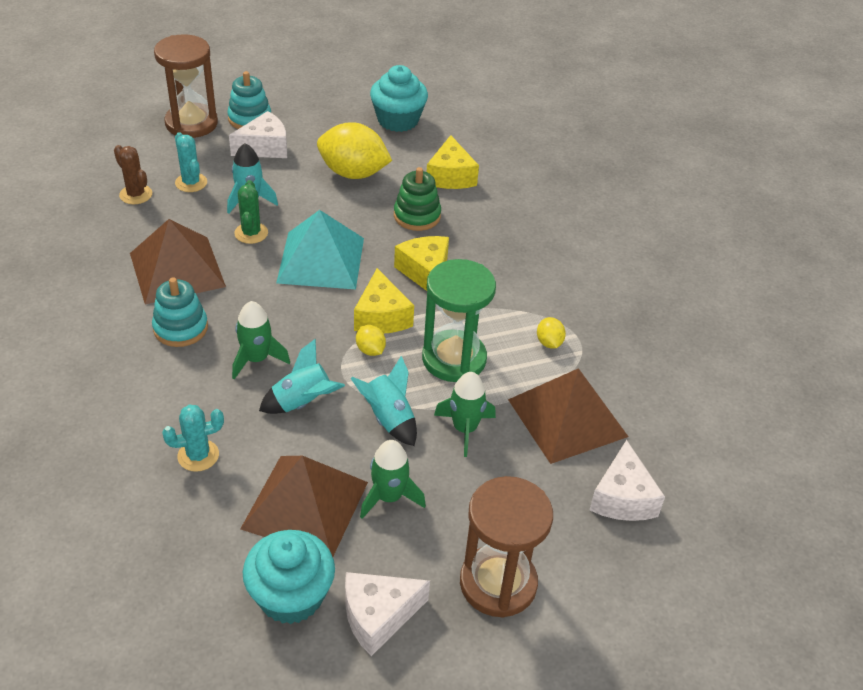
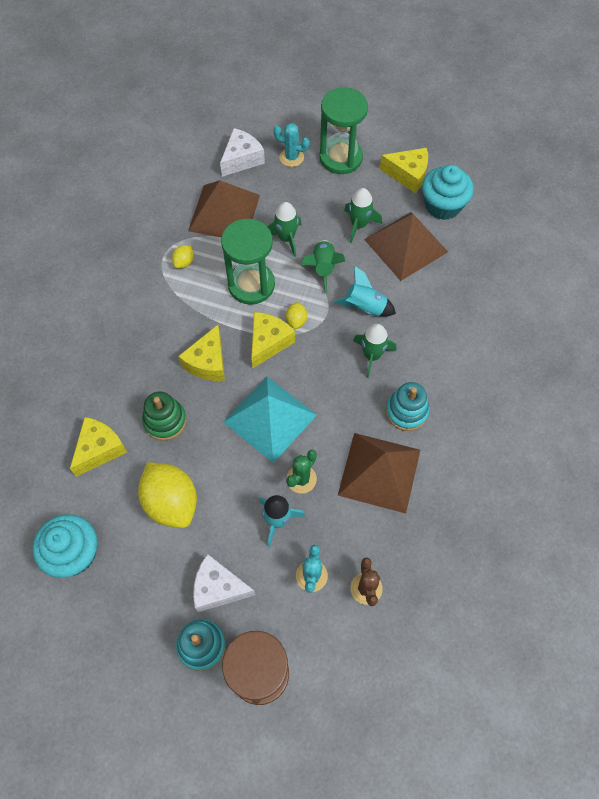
camera: 140 degrees left, 20 degrees up
(198, 455) = (447, 307): turquoise cactus -> turquoise cactus (291, 157)
(378, 616) = (408, 175): white cheese -> yellow cheese
(388, 418) = (323, 268): turquoise rocket -> green rocket
(498, 583) = (340, 158): brown hourglass -> green hourglass

